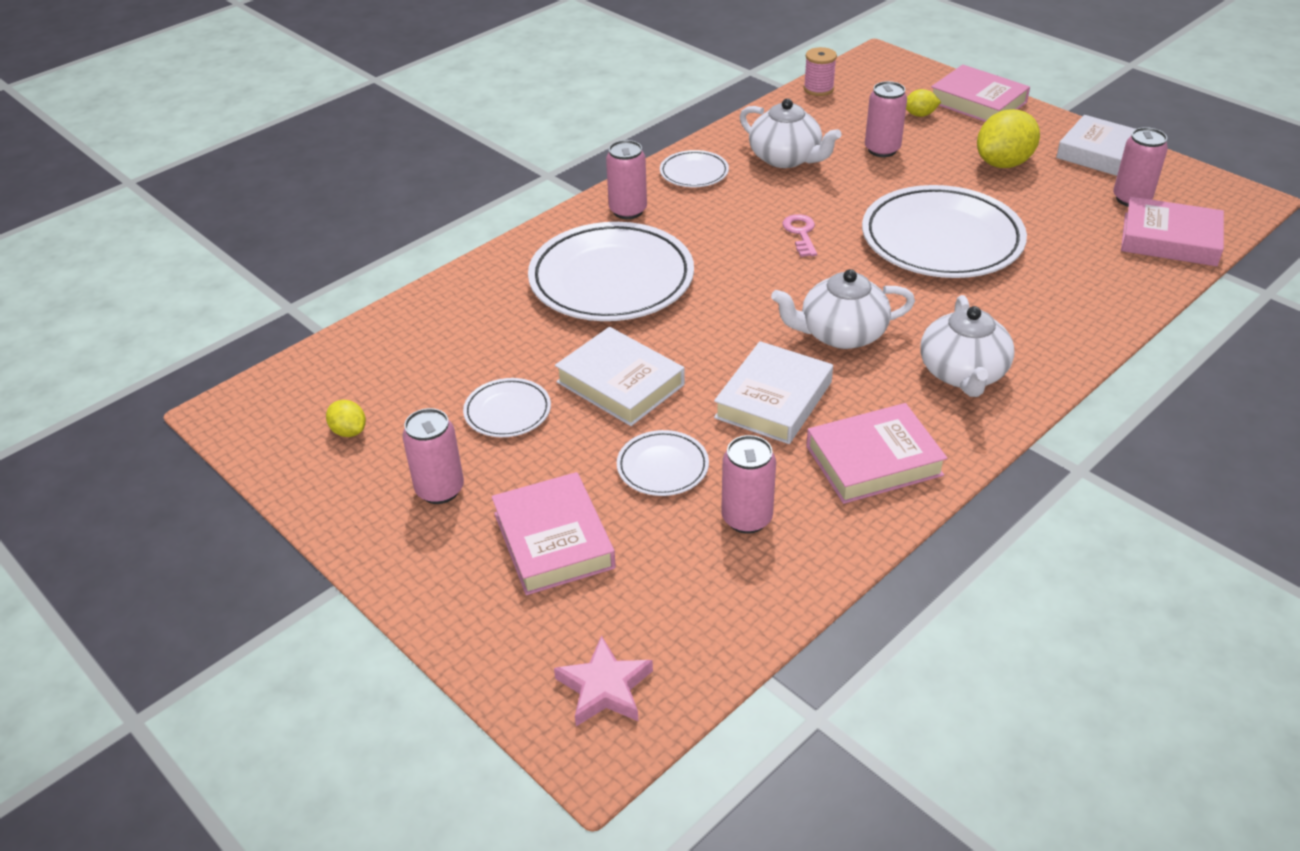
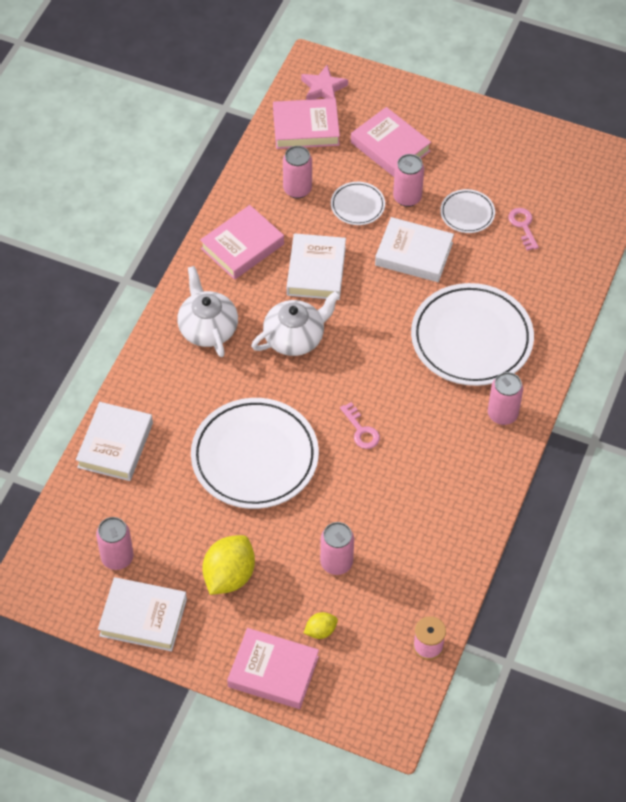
camera: 155 degrees right, 15 degrees up
(349, 431) = (547, 173): yellow lemon -> none
(440, 490) = (468, 155): pink can -> pink can (407, 197)
(444, 375) = (523, 226): none -> pink key
(694, 173) = (477, 478): white plate -> none
(786, 158) = (412, 523): white teapot -> none
(1122, 287) = (115, 445): none -> white book
(1169, 239) = (84, 513): pink book -> pink book (306, 128)

